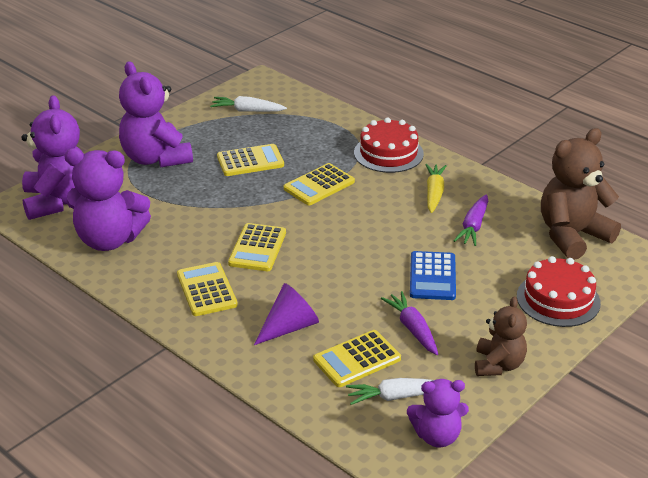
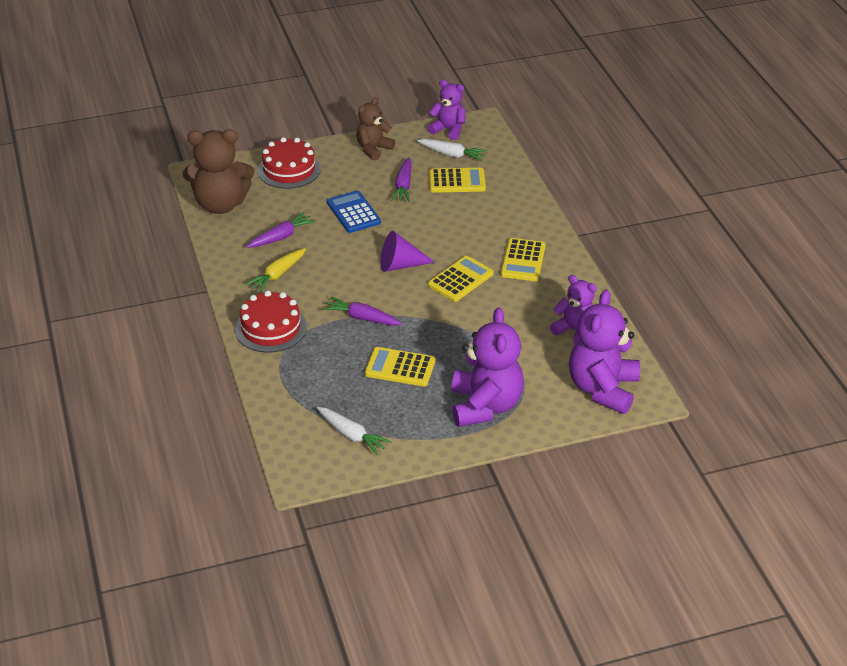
camera: 150 degrees left, 5 degrees up
(109, 240) = (575, 331): purple teddy bear -> purple teddy bear, size x0.60
(289, 327) = (484, 215): purple cone -> purple cone (400, 265)
(319, 185) = (362, 318): yellow calculator -> purple carrot
(432, 276) = (353, 212): blue calculator -> blue calculator turned 60 degrees counterclockwise

